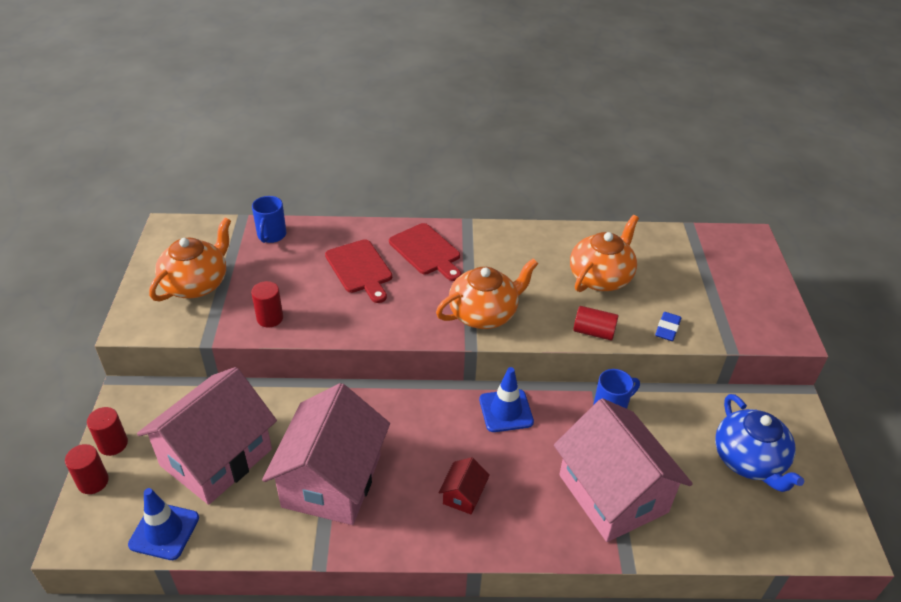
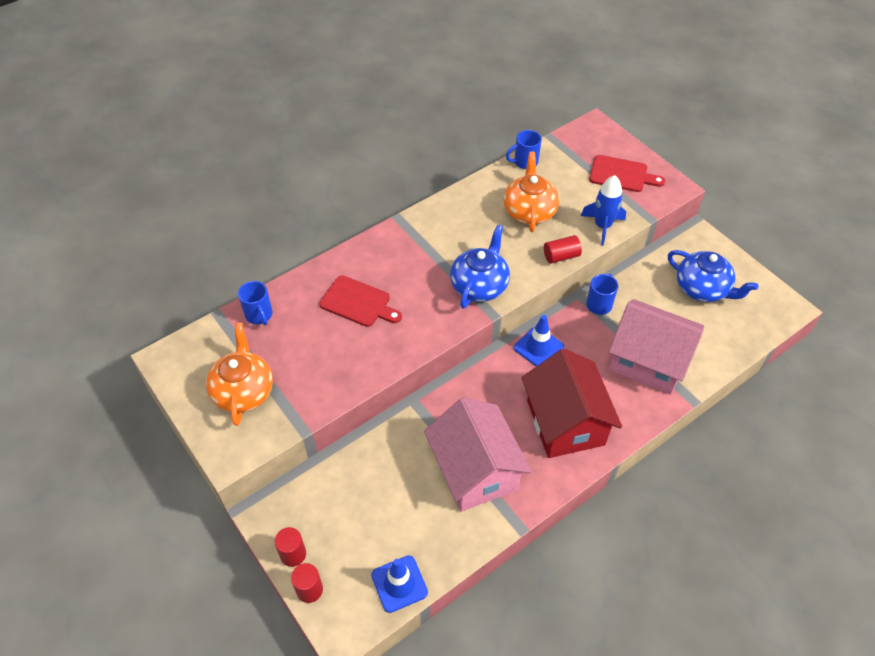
camera: 35 degrees left, 10 degrees up
(216, 457) = (380, 510): pink house -> none
(270, 318) = (332, 383): red cylinder -> none
(426, 251) = (392, 259): red cutting board -> red cutting board (621, 174)
(463, 495) = (565, 422): red house -> red house, size x2.46
(484, 314) = (479, 285): orange teapot -> blue teapot
(639, 235) = (525, 162): none -> blue mug
(667, 329) = (602, 226): blue eraser -> blue rocket

